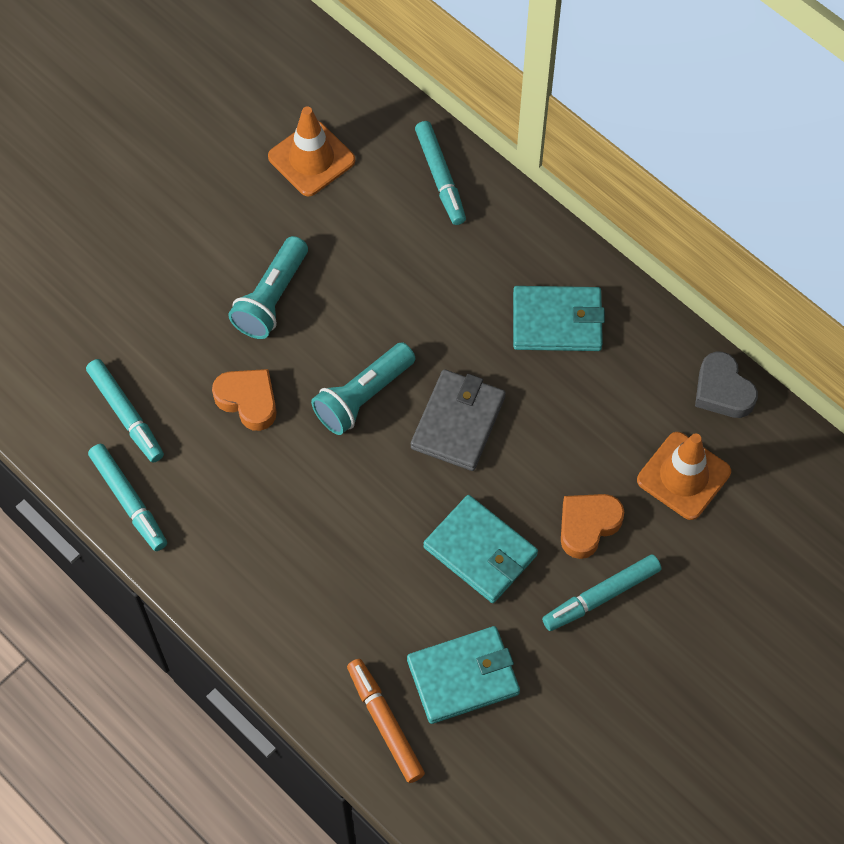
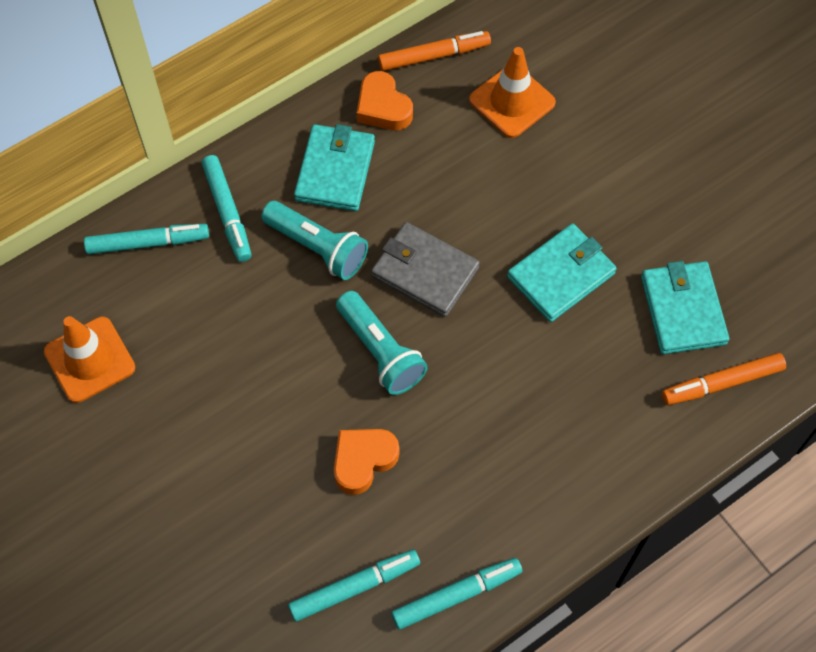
camera: 80 degrees left, 0 degrees up
(272, 298) = (248, 421): turquoise flashlight -> turquoise flashlight (317, 247)
(587, 526) = (548, 184): orange heart -> orange heart (383, 107)
(601, 596) = (618, 186): turquoise marker -> turquoise marker (228, 212)
(722, 390) = (434, 56): grey heart -> orange marker

